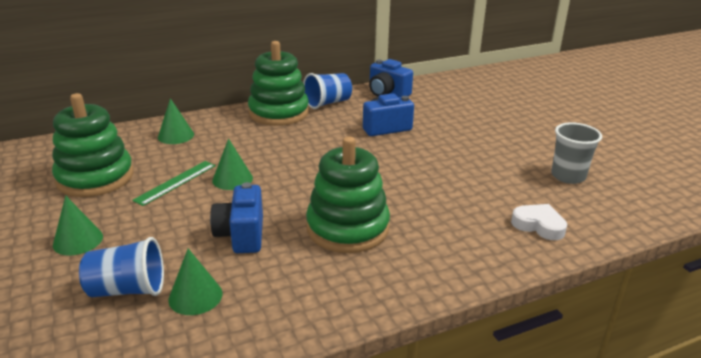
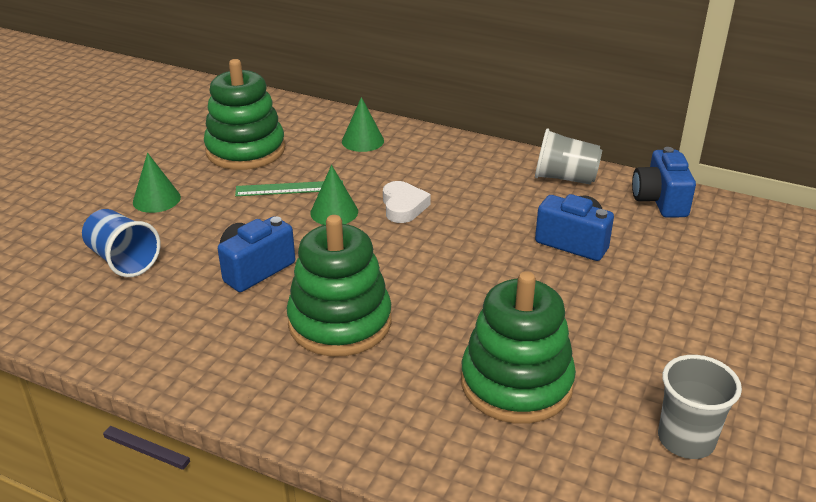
camera: 50 degrees right, 5 degrees up
(195, 296) = (148, 296): green cone -> none
(279, 113) = (493, 163): green stacking toy -> green stacking toy (516, 383)
(328, 103) = (565, 178): blue cup -> grey cup
(539, 225) = (523, 460): white heart -> white heart (403, 206)

